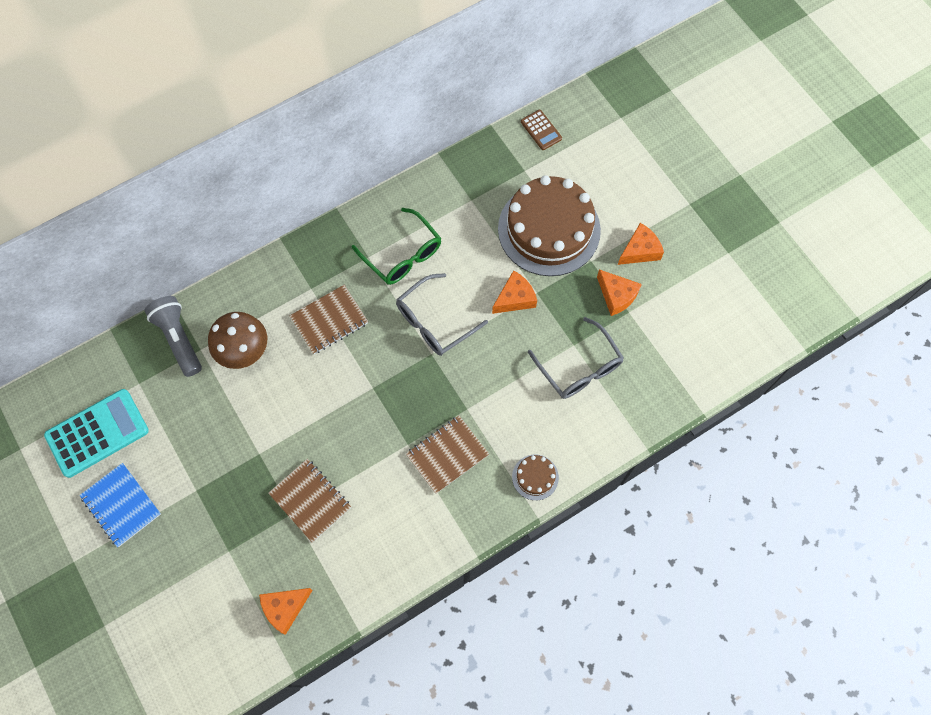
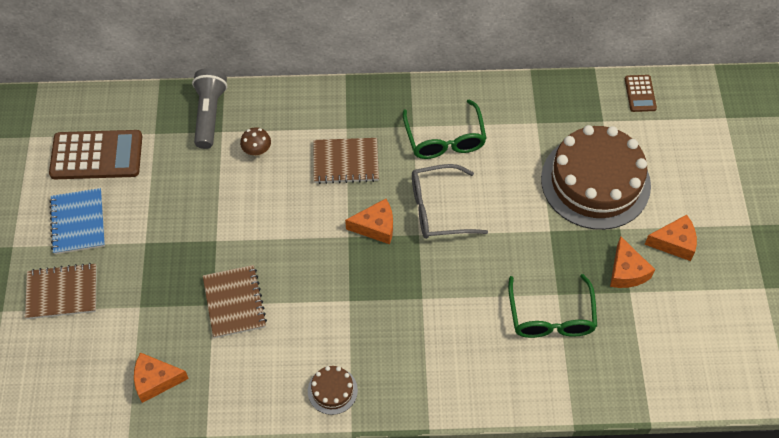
camera: 30 degrees right, 10 degrees down
(97, 433) = (96, 155): turquoise calculator -> brown calculator
(244, 351) = (257, 151): brown mushroom -> brown mushroom, size x0.53
(447, 455) = (379, 328): brown notebook -> brown notebook (62, 292)
(515, 298) = (526, 226): orange cheese -> orange cheese (376, 227)
(535, 477) = (449, 391): brown cake -> brown cake (332, 390)
(579, 368) = (551, 317): grey glasses -> green glasses

